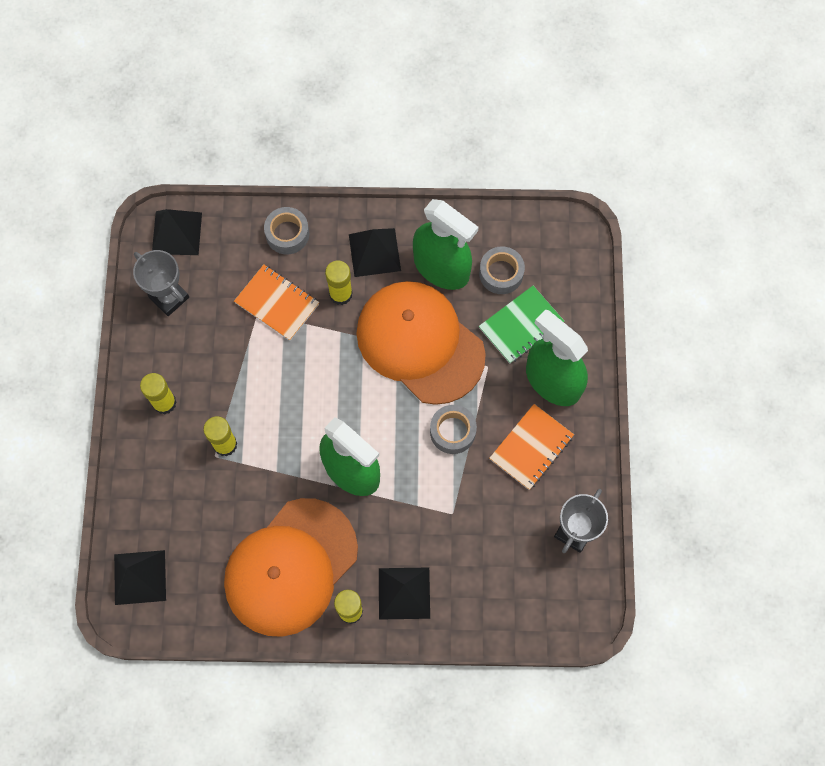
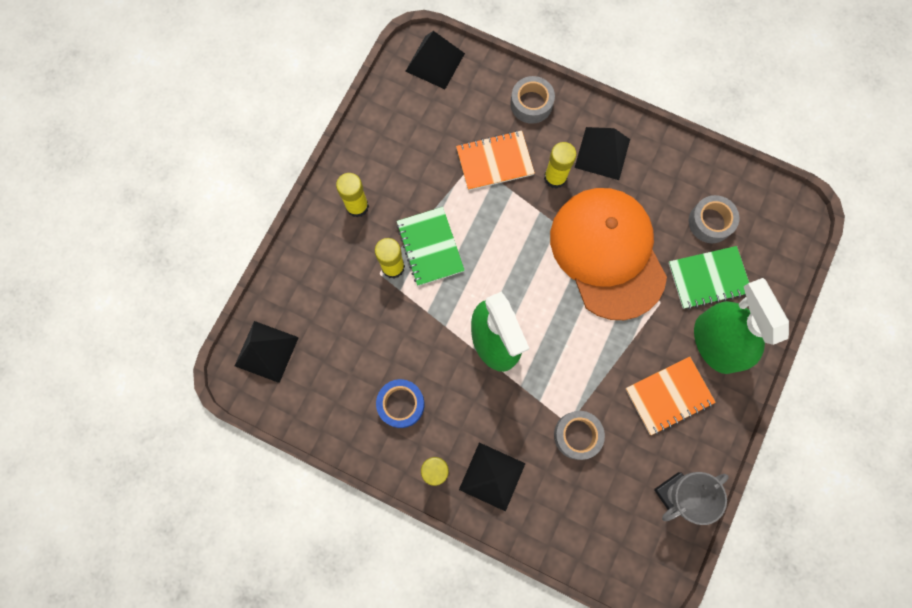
camera: 25 degrees right, 5 degrees up
(169, 297) = (403, 115): grey trophy -> none
(252, 410) = (430, 247): none -> green notebook
(277, 303) = (494, 161): orange notebook -> orange notebook turned 75 degrees counterclockwise
(290, 567) = (401, 404): orange cap -> blue tape
(441, 268) = (657, 193): green spray bottle -> none
(452, 431) = (602, 347): grey tape -> grey tape (577, 435)

